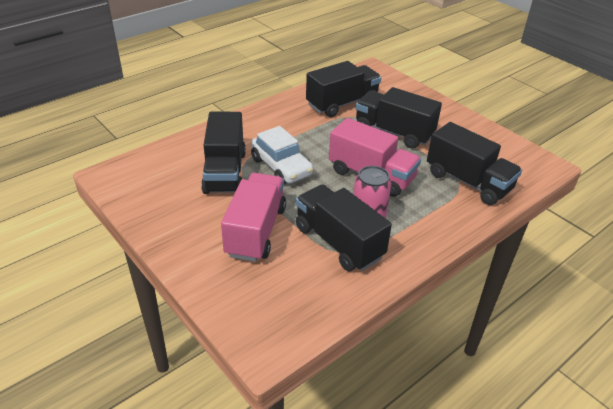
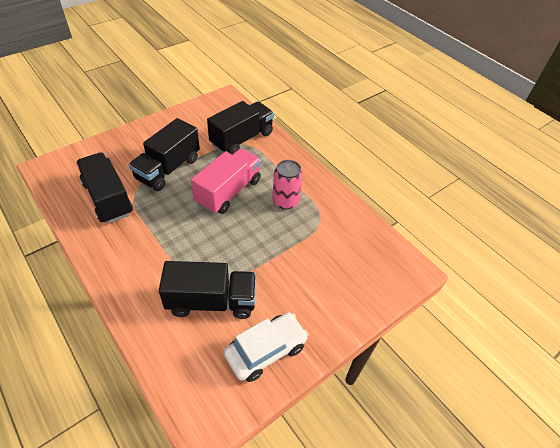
camera: 90 degrees left, 10 degrees up
(256, 231) = (298, 275): pink truck -> none
(281, 167) = (209, 254): white car -> white car (266, 350)
(338, 242) = (309, 221): black truck -> none

